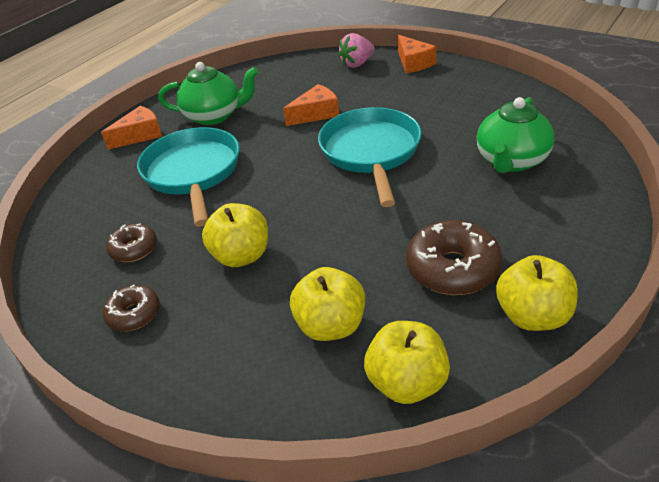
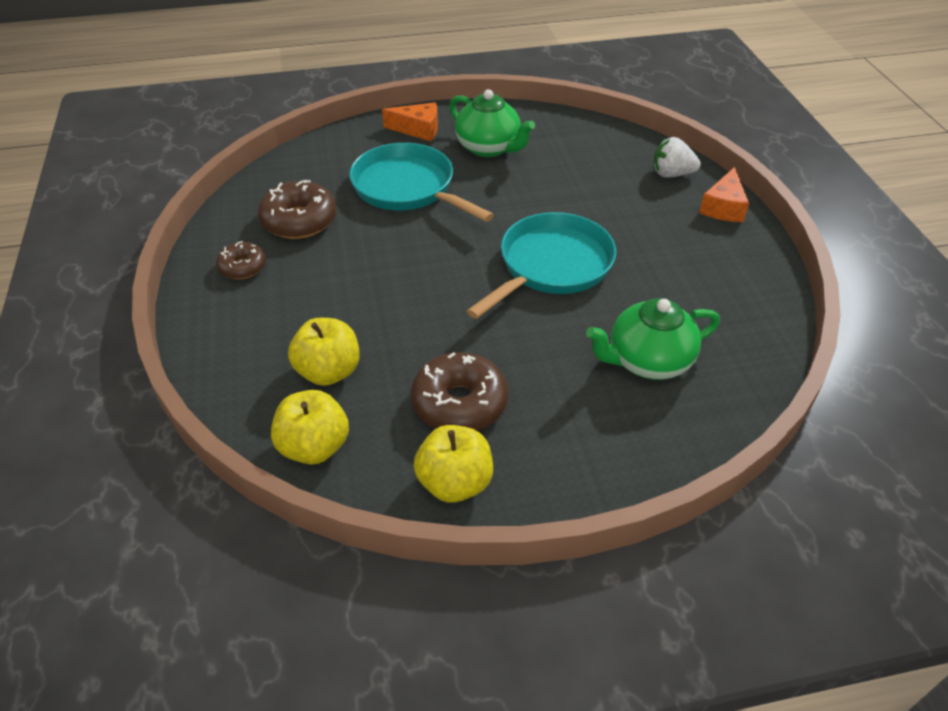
camera: 40 degrees right, 5 degrees up
(134, 249) = (299, 221): brown donut -> brown donut, size x1.69
(193, 173) = (408, 188): turquoise pan -> turquoise pan turned 75 degrees counterclockwise
(241, 256) = (349, 278): yellow apple -> none
(316, 114) = (563, 200): orange cheese -> none
(357, 64) = (671, 174): pink strawberry -> white strawberry

